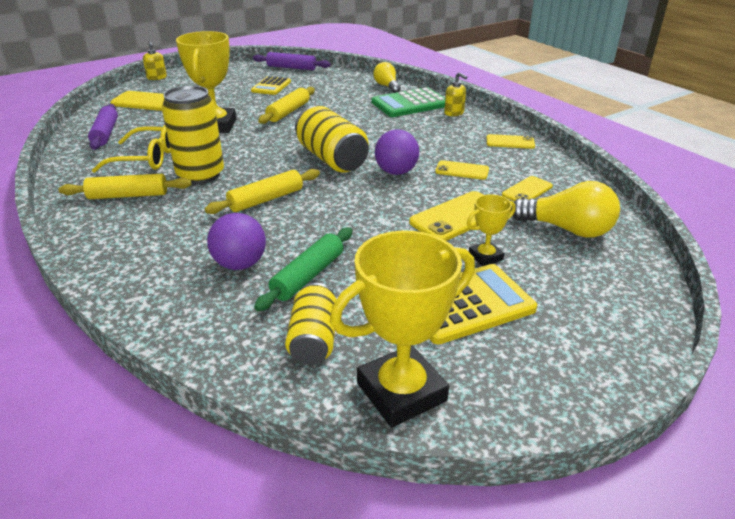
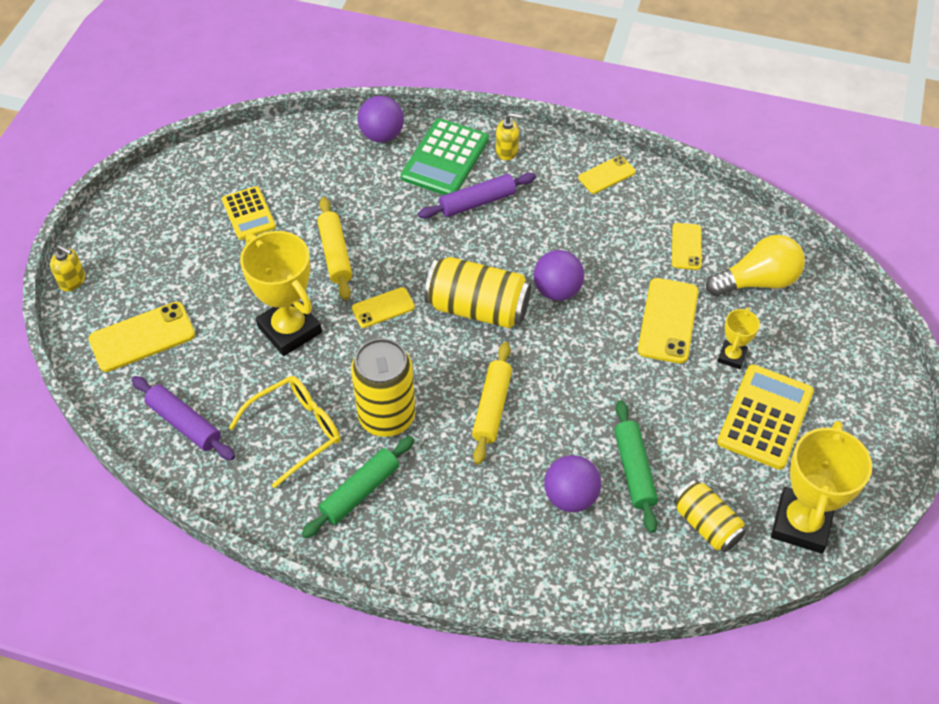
camera: 40 degrees left, 20 degrees up
(128, 195) = (360, 491): yellow rolling pin -> green rolling pin
(291, 68) = (219, 156): purple rolling pin -> purple rolling pin (477, 202)
(387, 86) = (382, 135): yellow light bulb -> purple ball
(462, 171) = (609, 251): yellow phone -> yellow phone (383, 308)

